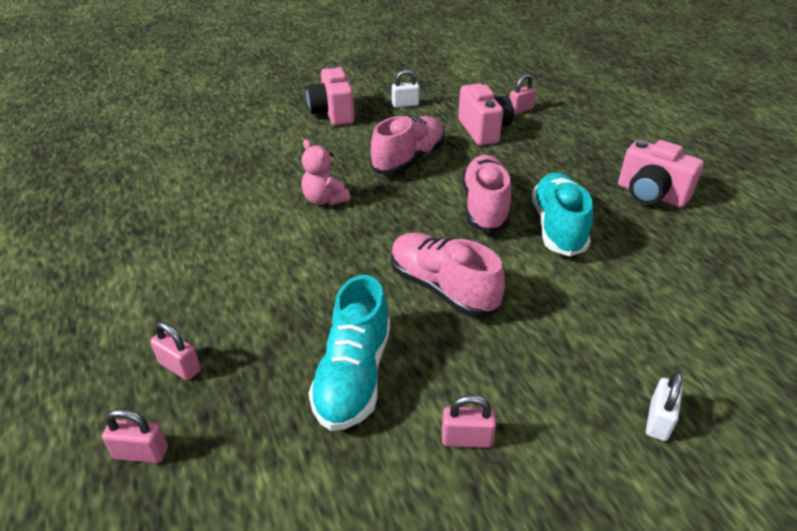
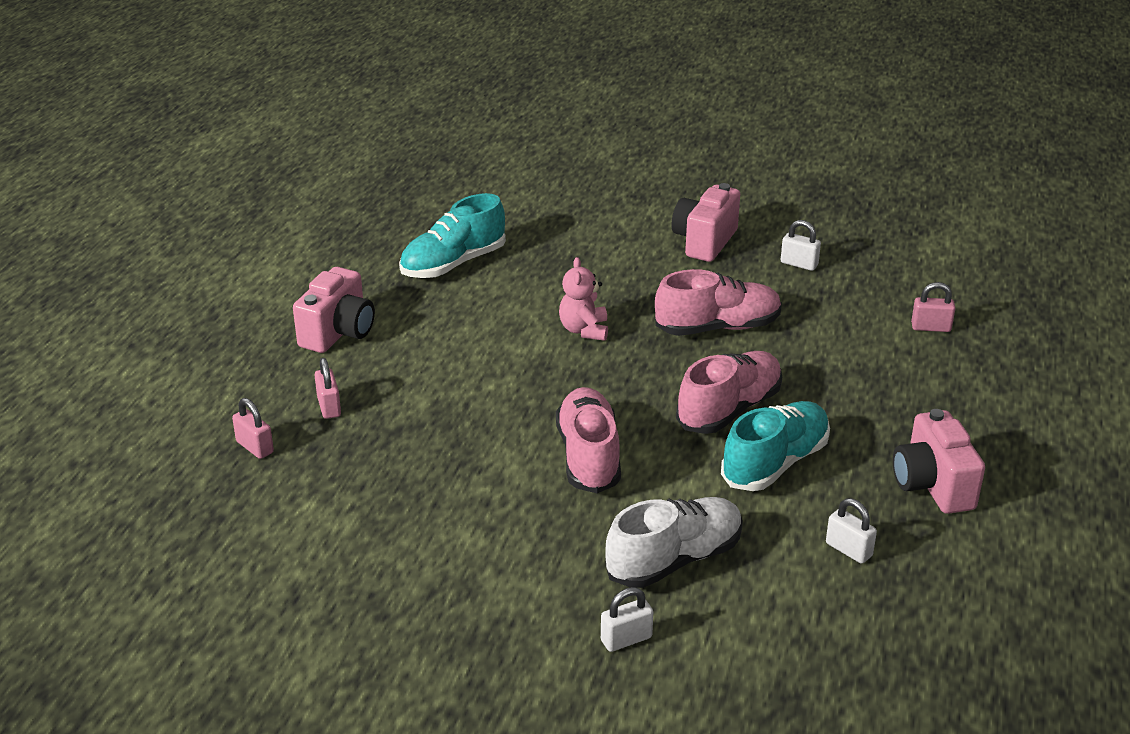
camera: 40 degrees right, 5 degrees down
(353, 375) = (438, 479): turquoise shoe -> turquoise shoe (453, 264)
(466, 439) = (466, 562): pink padlock -> none
(483, 130) = (847, 332): pink camera -> pink camera (338, 333)
(598, 332) = (674, 560): none -> white shoe
(673, 259) = (848, 550): none -> white padlock

